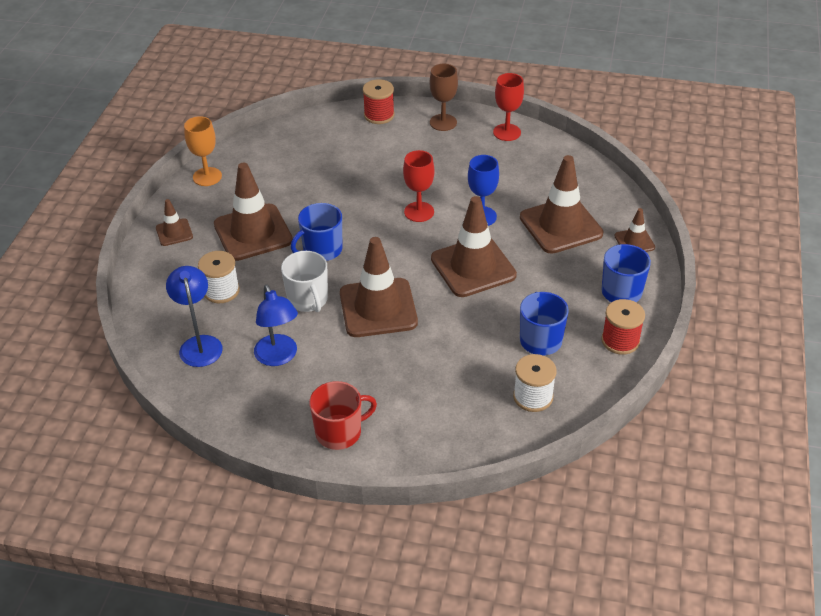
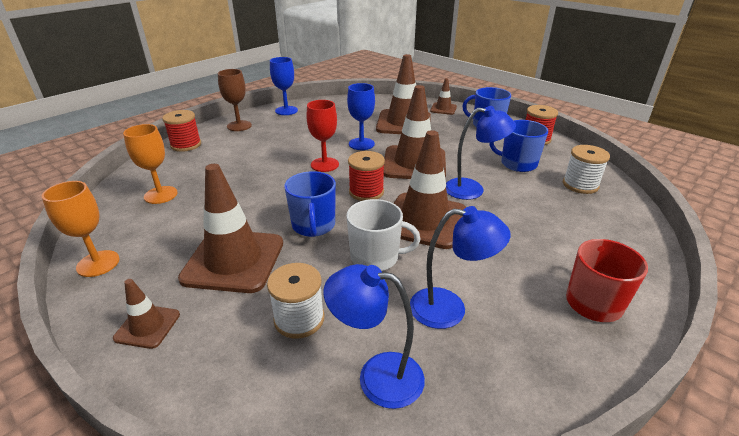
camera: 60 degrees left, 10 degrees down
(297, 152) = (161, 195): none -> orange goblet
(394, 257) = (366, 192): none -> red spool
(456, 322) = (472, 189): none -> blue lamp
(507, 132) = (286, 110): red goblet -> blue goblet

